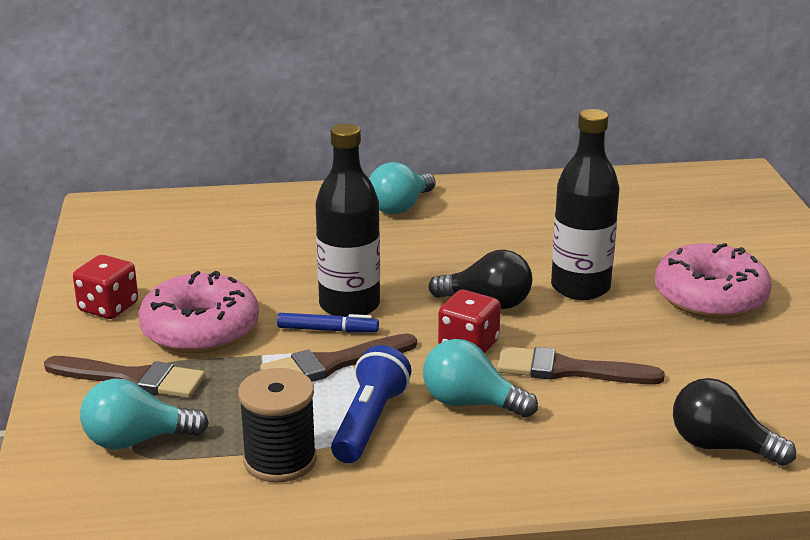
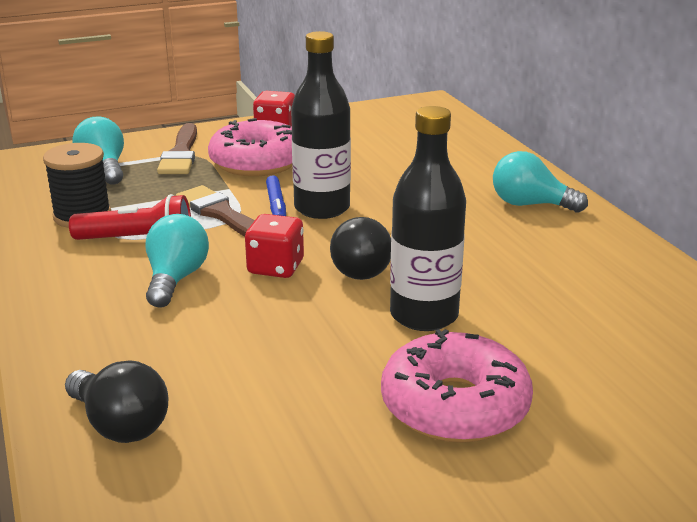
camera: 75 degrees right, 0 degrees up
(369, 422) = (138, 240): blue flashlight -> red flashlight
(568, 370) = (248, 322): brown brush -> none
(721, 446) = (120, 425): black light bulb -> black light bulb turned 120 degrees clockwise

